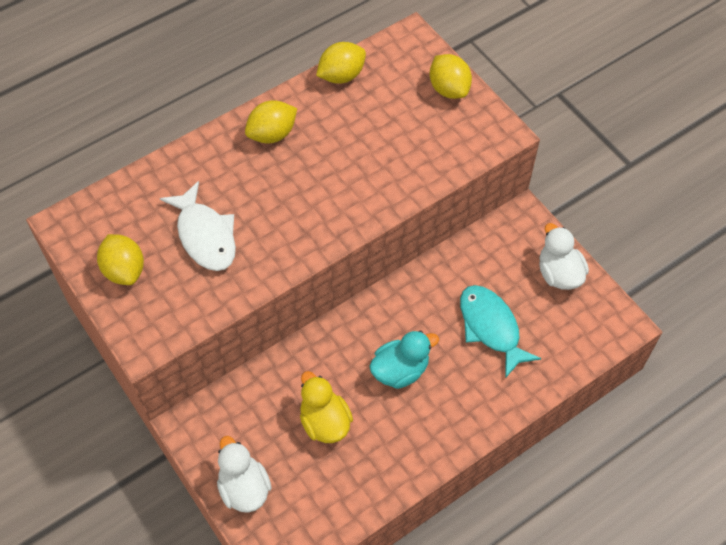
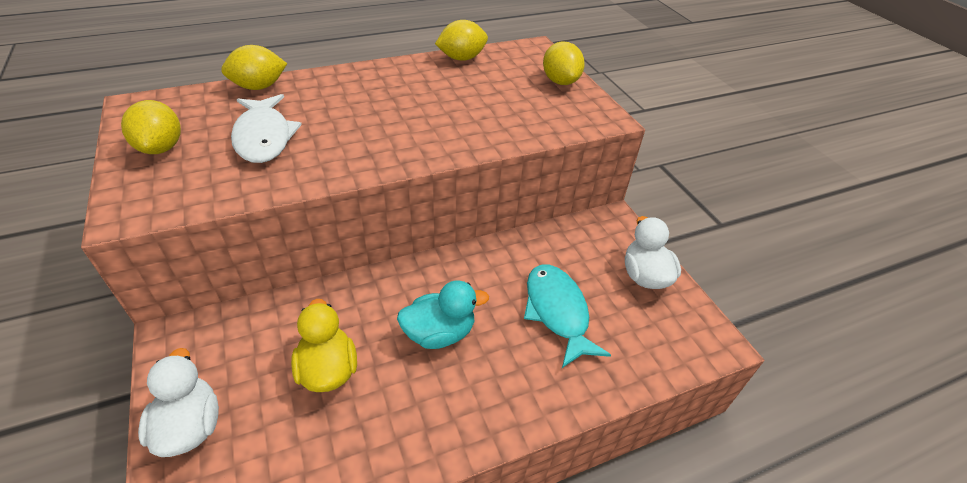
camera: 10 degrees right, 15 degrees down
(272, 134) = (377, 82): yellow lemon -> yellow lemon (259, 87)

